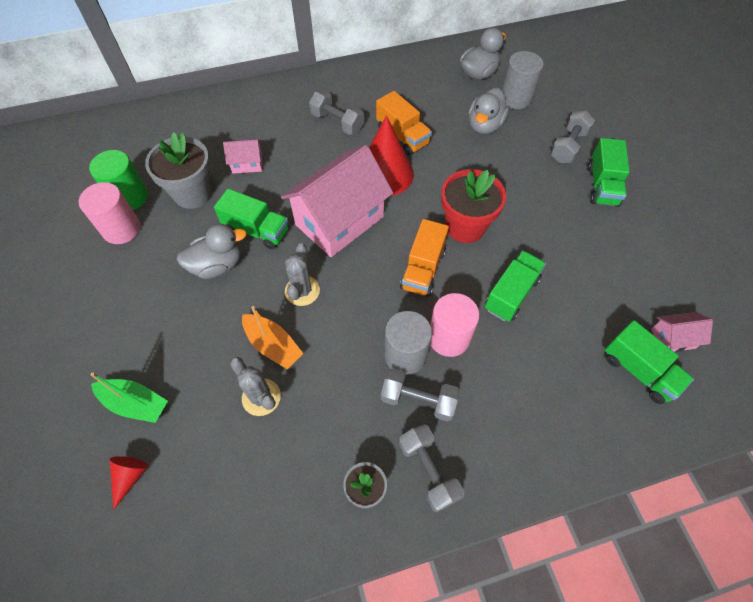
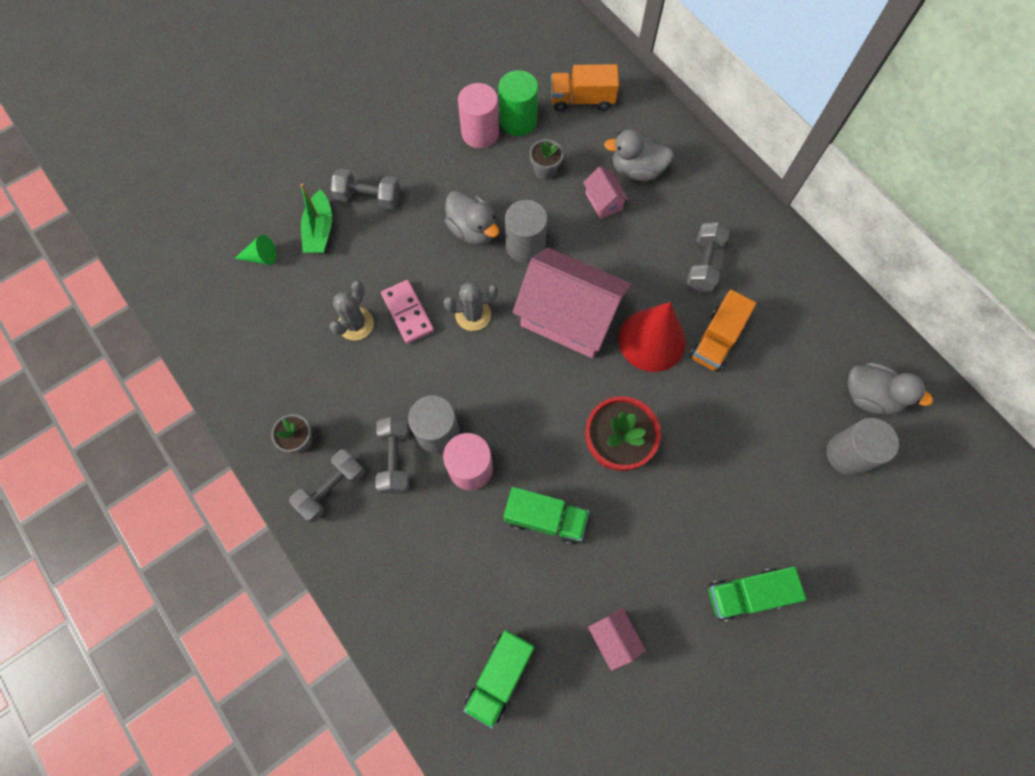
camera: 70 degrees right, 10 degrees up
(130, 477) = (261, 257): red cone -> green cone
(193, 193) = (545, 171): grey flower pot -> grey flower pot, size x0.54
(256, 230) = (525, 246): green truck -> grey cylinder
(273, 345) = (407, 313): orange boat -> pink domino
(423, 269) = (541, 419): orange truck -> orange truck (582, 100)
(484, 125) = (779, 428): grey duck -> grey duck (636, 170)
(568, 146) = (793, 539): grey dumbbell -> grey dumbbell (368, 197)
(673, 338) = (553, 710): pink house -> pink house (613, 638)

